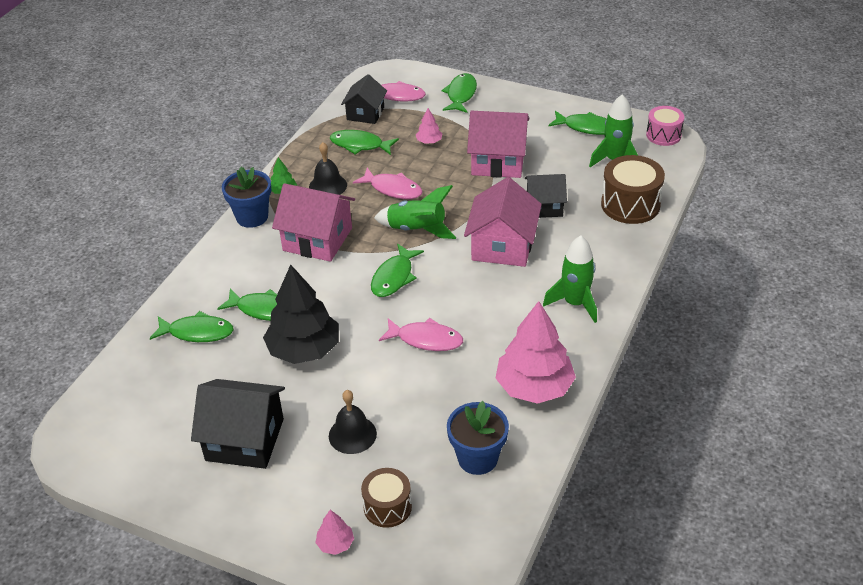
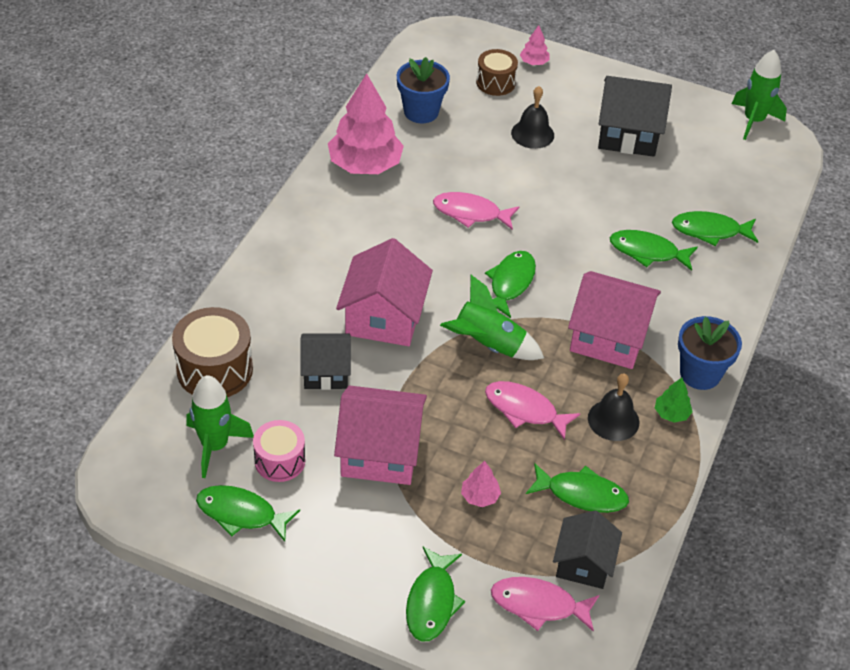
camera: 175 degrees right, 5 degrees up
(304, 350) = (593, 209): black tree -> none
(575, 303) = (311, 244): green rocket -> green rocket (753, 121)
(663, 135) = (130, 492): pink drum -> pink drum (280, 461)

